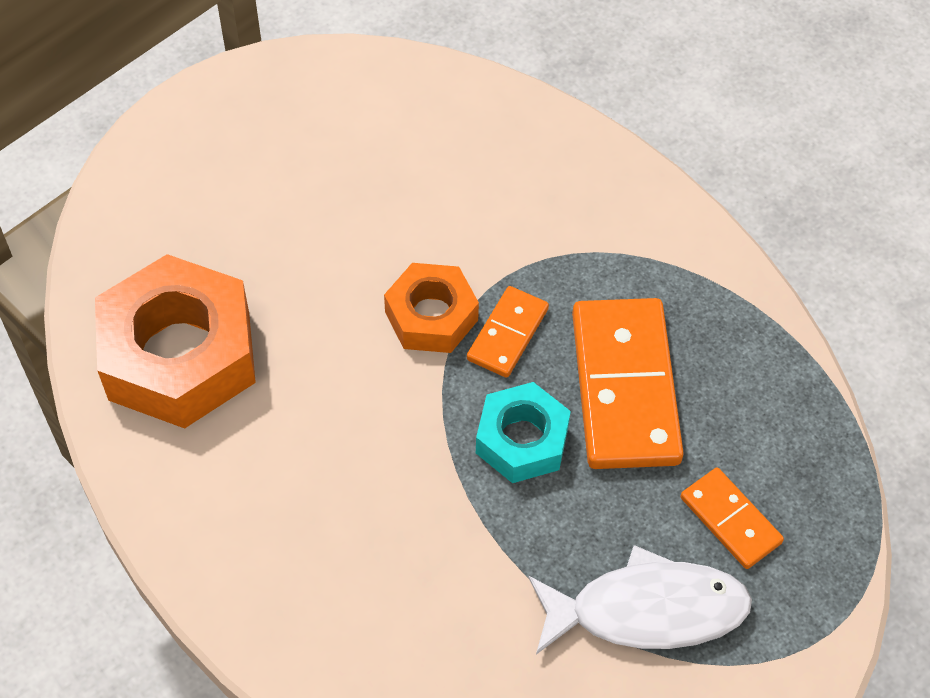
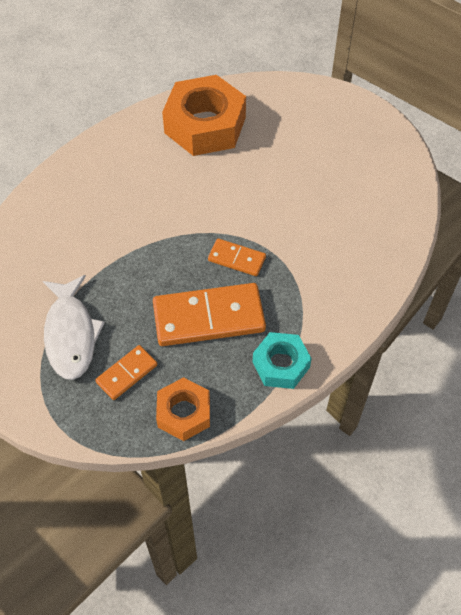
camera: 85 degrees right, 0 degrees up
(431, 316) = (243, 223): orange nut -> orange nut (184, 413)
(522, 440) = (170, 270): turquoise nut -> turquoise nut (281, 365)

